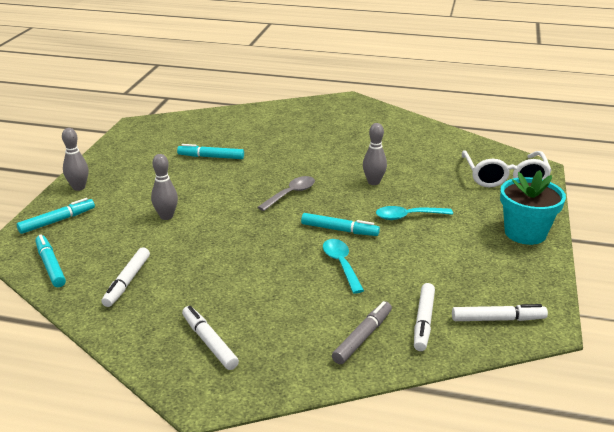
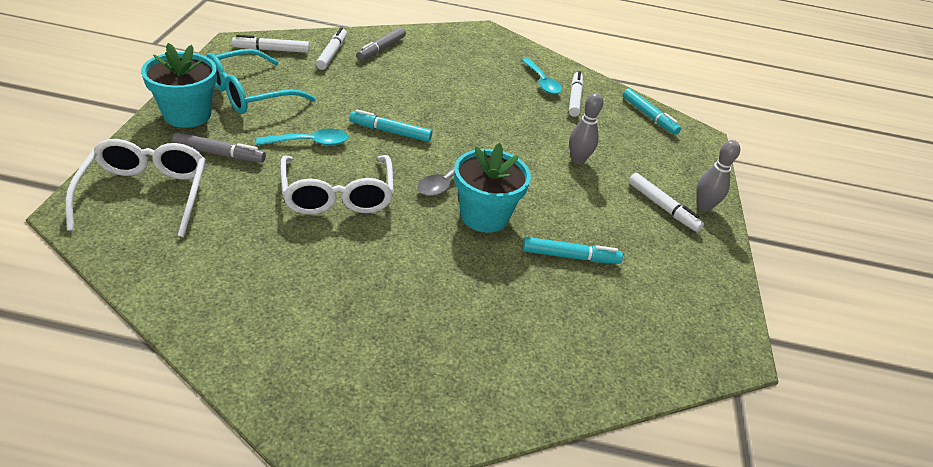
camera: 170 degrees right, 10 degrees up
(57, 221) = (685, 161): turquoise marker -> none
(209, 342) = (491, 55): white marker -> white marker (662, 207)
(265, 175) = (484, 216): none -> turquoise flower pot
(341, 264) = (392, 98): turquoise spoon -> turquoise spoon (542, 82)
(373, 182) = (337, 195): grey bowling pin -> white glasses
(474, 204) = (220, 154): none -> grey marker
(486, 258) = (250, 93): none -> turquoise glasses

